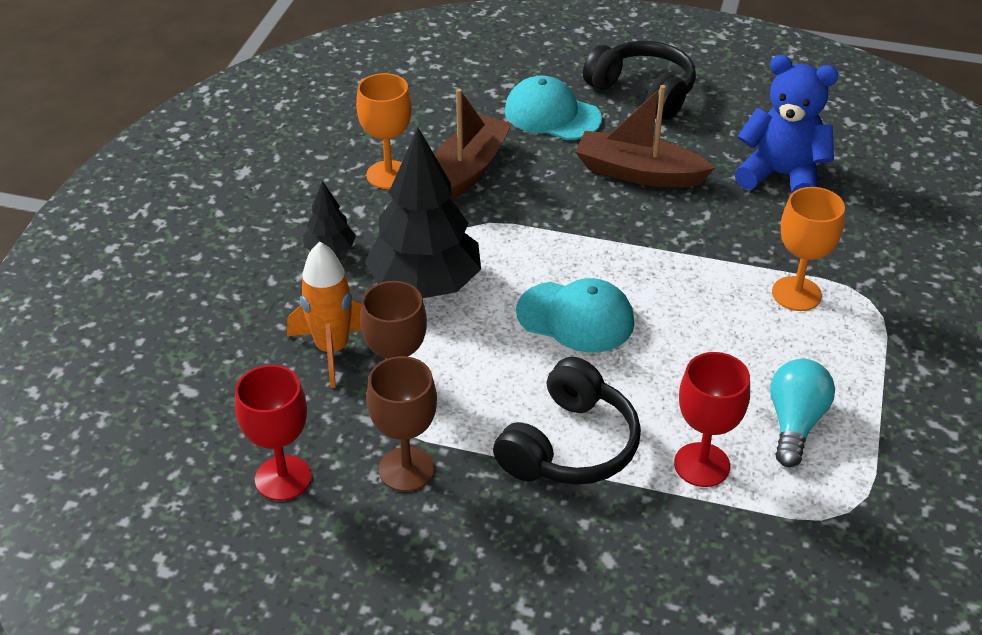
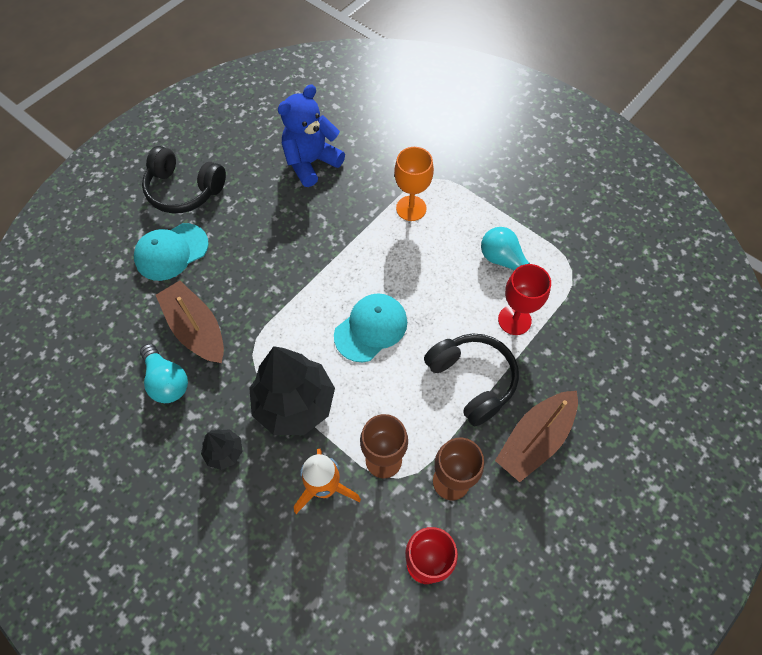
camera: 65 degrees left, 20 degrees up
(388, 175) = (167, 381): orange goblet -> turquoise light bulb
(638, 173) = (262, 232): brown boat -> brown boat (535, 439)
(643, 92) = (184, 190): black headphones -> black headphones turned 135 degrees counterclockwise

